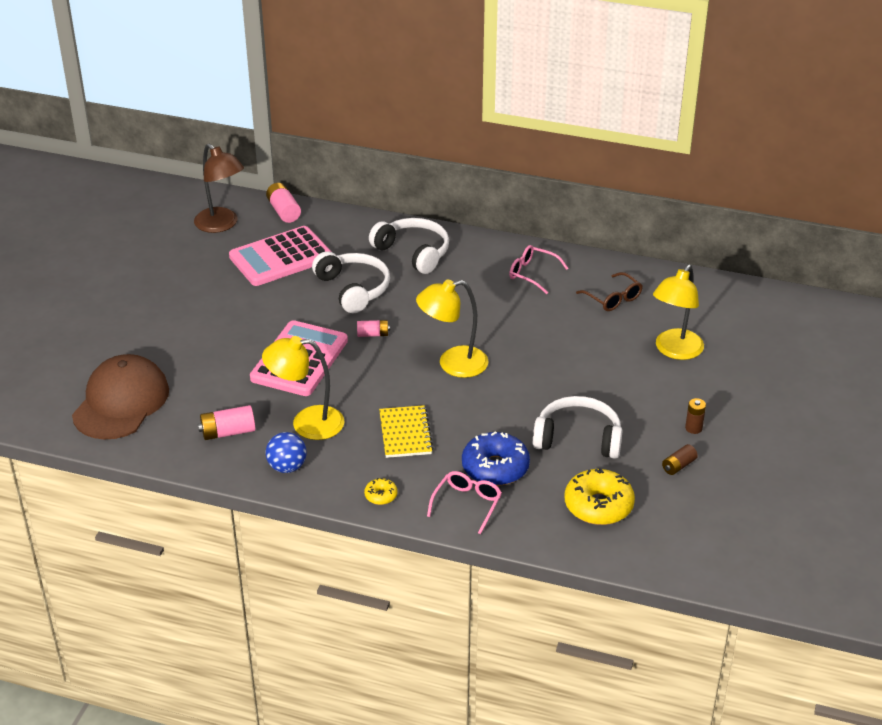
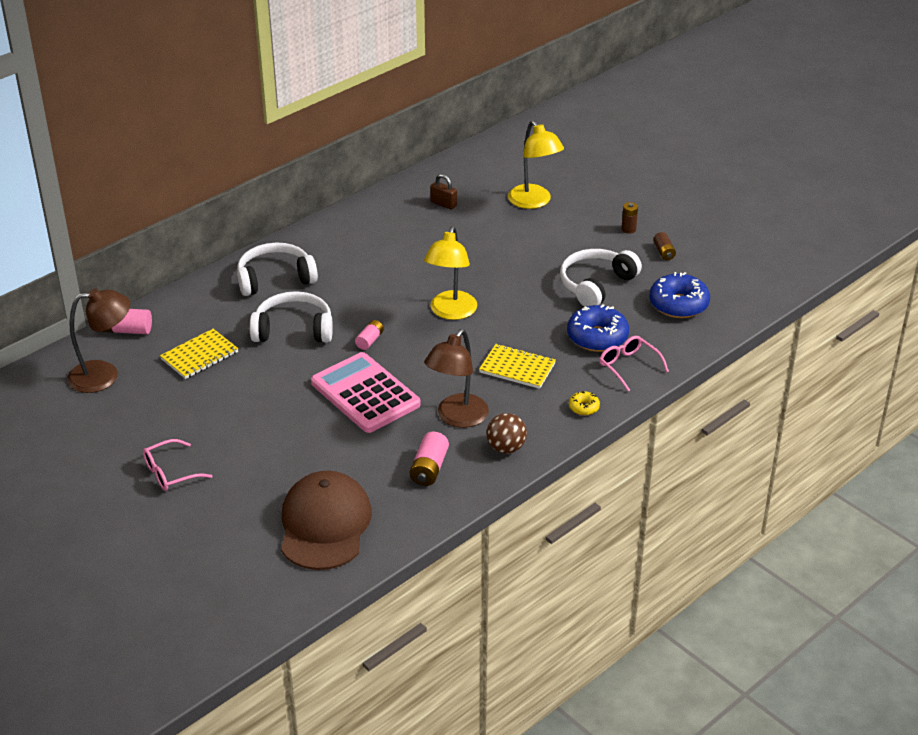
camera: 60 degrees left, 0 degrees up
(121, 402) = (324, 525): brown cap -> brown cap turned 45 degrees clockwise
(281, 257) = (199, 356): pink calculator -> yellow notebook
(287, 467) = (506, 448): blue ball -> brown ball
(307, 423) = (457, 418): yellow lamp -> brown lamp
(532, 274) = (371, 229): pink glasses -> pink glasses (170, 473)
(598, 506) = (678, 304): yellow donut -> blue donut
(613, 299) = (443, 204): brown glasses -> brown padlock

